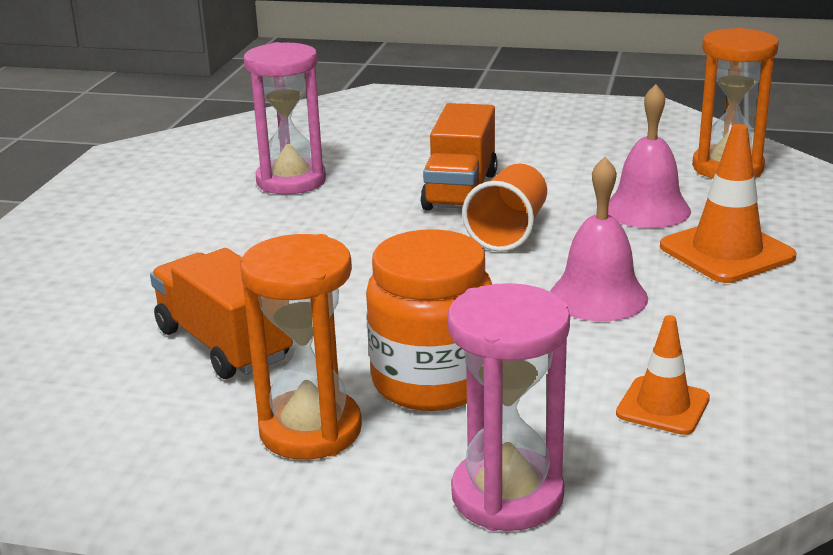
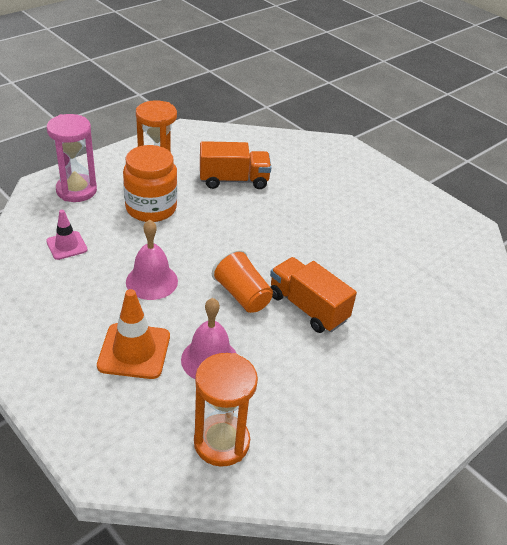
camera: 120 degrees right, 15 degrees up
(291, 181) = (380, 260): pink hourglass -> none
(663, 406) = (66, 245): orange traffic cone -> pink traffic cone

